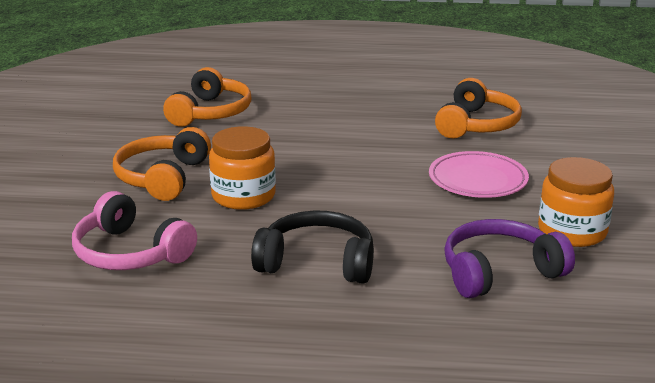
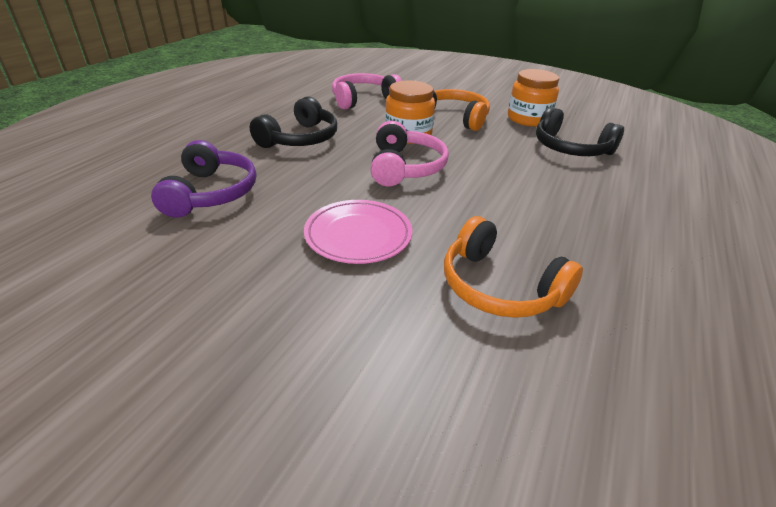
camera: 110 degrees right, 10 degrees up
(210, 112) = (570, 148): orange headphones -> black headphones
(333, 183) = (404, 167): none -> pink headphones
(572, 231) = (217, 251): orange jar -> orange jar (528, 119)

